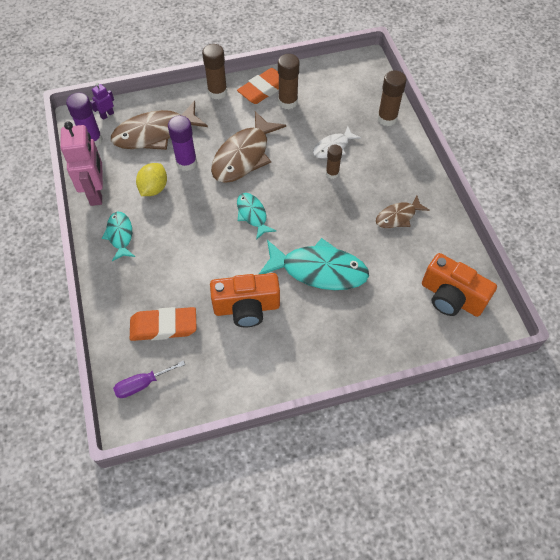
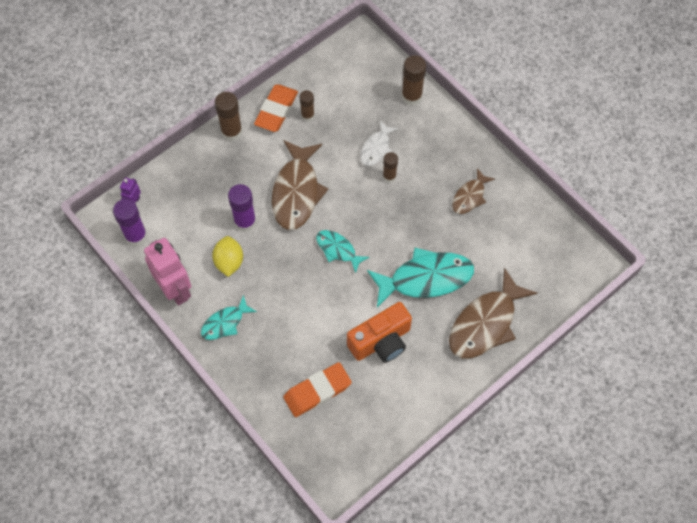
camera: 25 degrees left, 5 degrees up
(120, 235) = (225, 323): turquoise fish -> turquoise fish turned 90 degrees counterclockwise
(142, 384) = (328, 450): purple screwdriver -> none
(155, 133) = (195, 203): brown fish -> brown fish (485, 323)
(288, 102) = (307, 115): brown glue stick -> brown glue stick, size x0.64
(451, 297) = (550, 255): orange camera -> none

